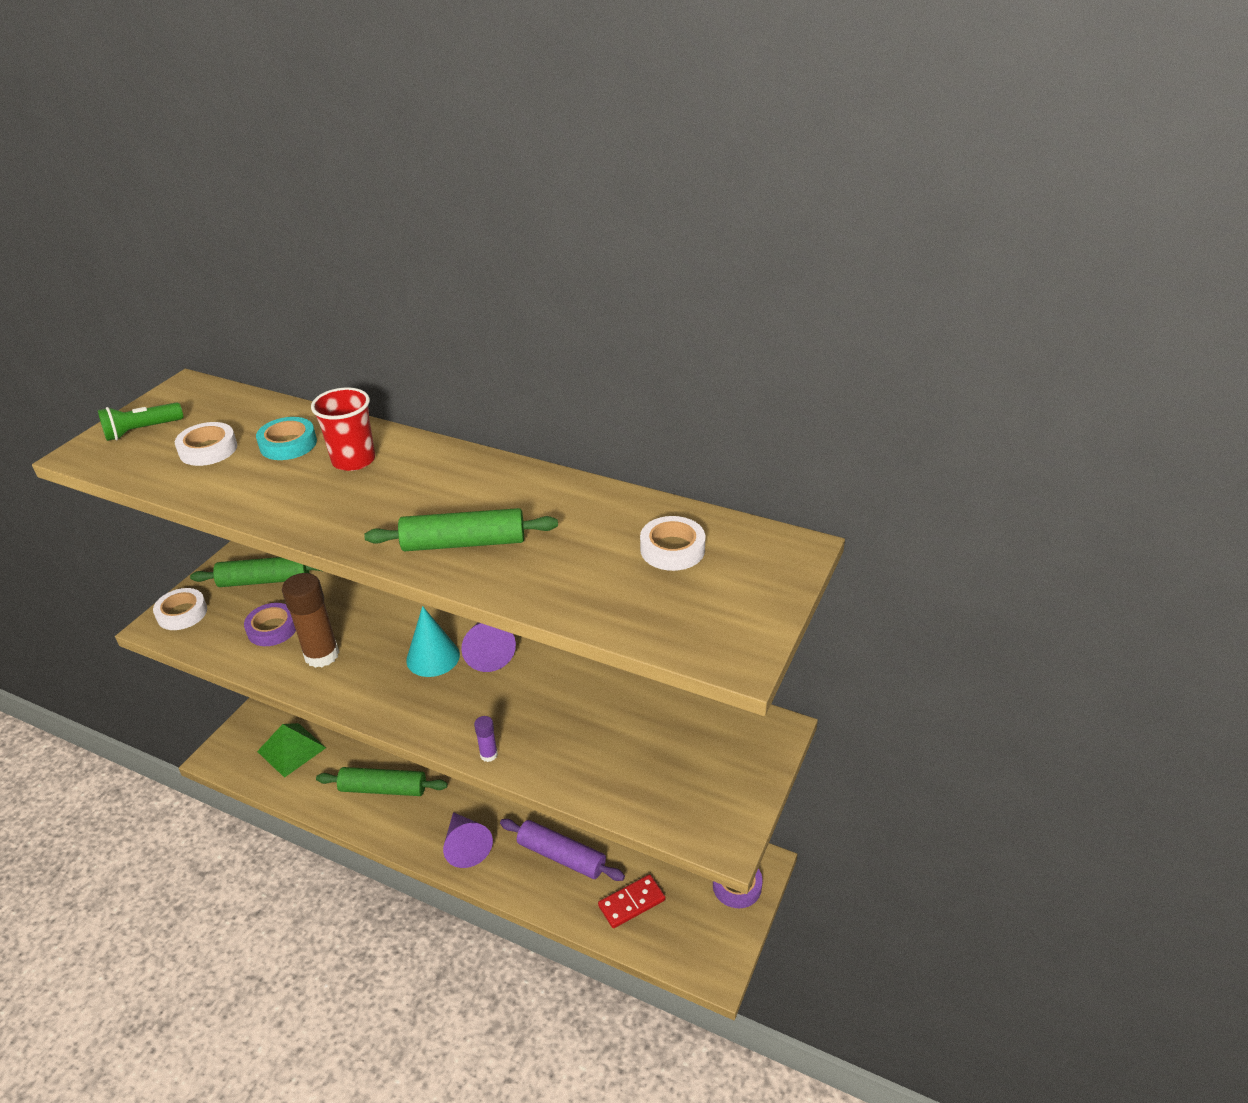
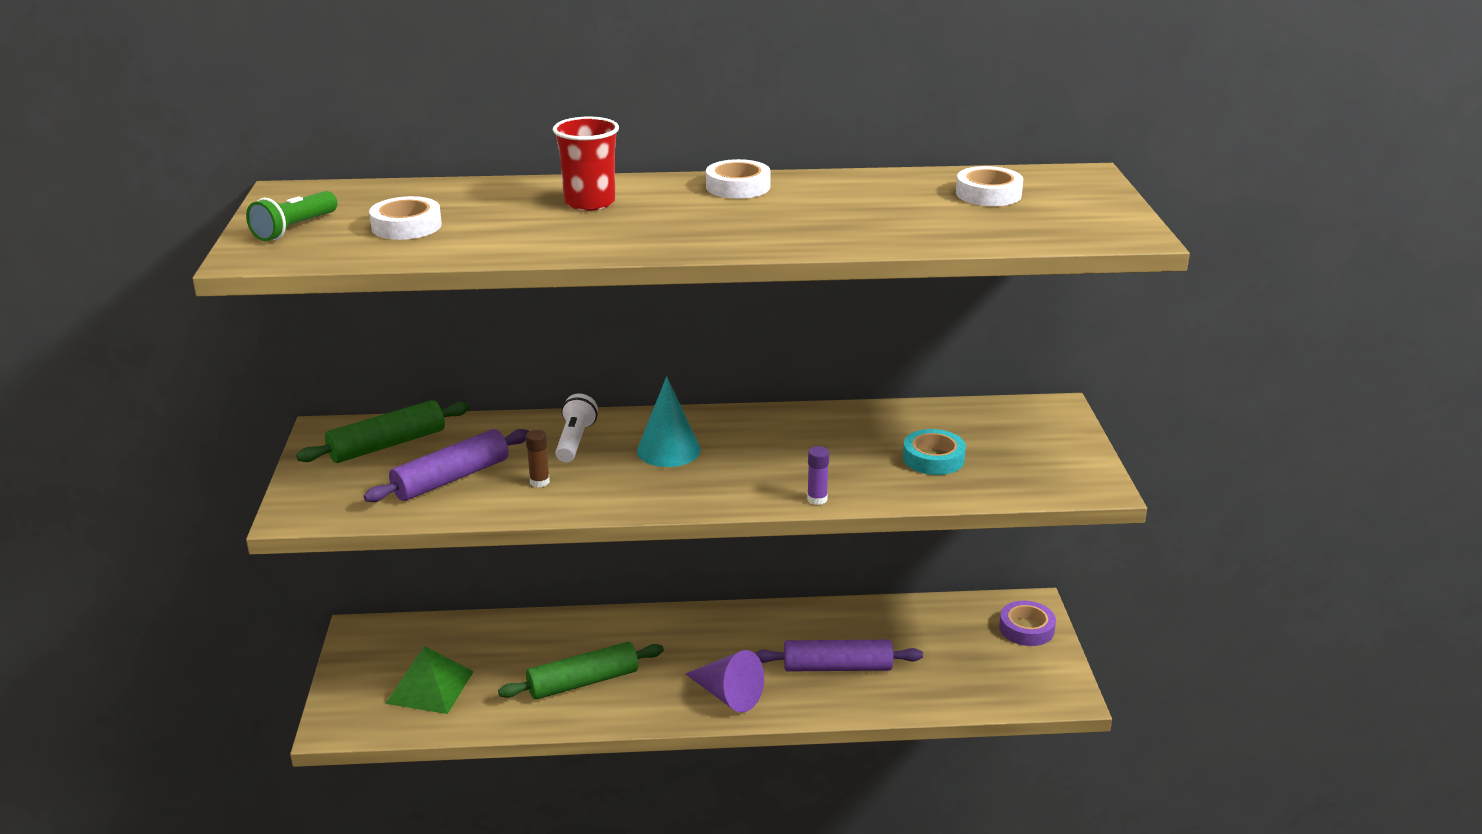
camera: 30 degrees left, 10 degrees down
(182, 613) = (315, 497): white tape -> white tape (738, 187)
(272, 629) = (451, 478): purple tape -> purple rolling pin
(288, 444) = (495, 206): turquoise tape -> turquoise tape (933, 458)
(322, 655) = (539, 482): brown glue stick -> brown glue stick, size x0.46
(380, 622) = (575, 441): none -> white flashlight
(464, 543) = (797, 227): green rolling pin -> none
(488, 652) = (723, 431): purple cone -> none
(631, 903) = (942, 676): red domino -> none

